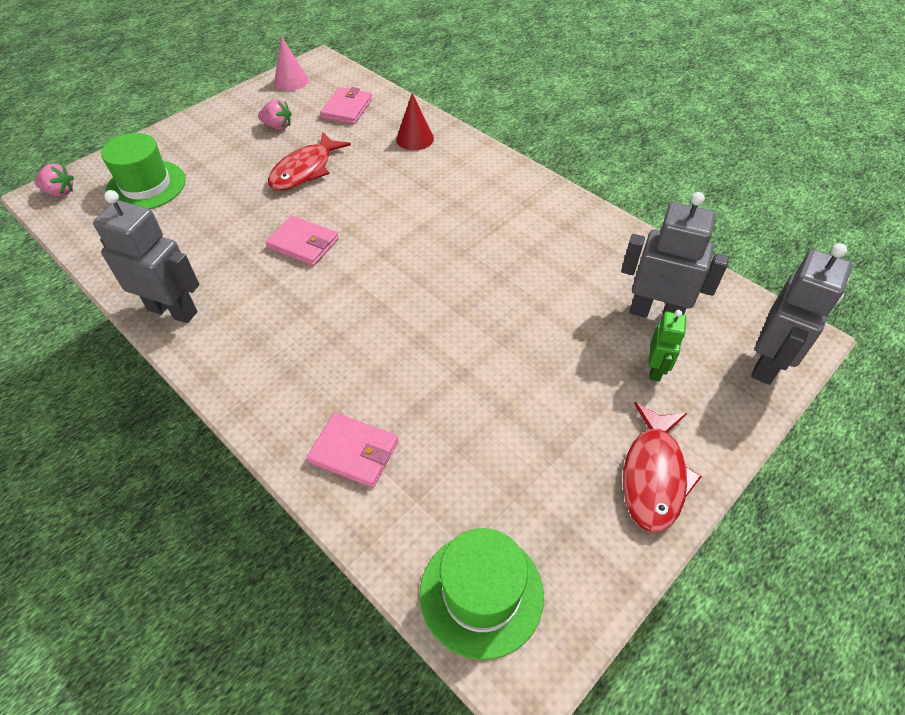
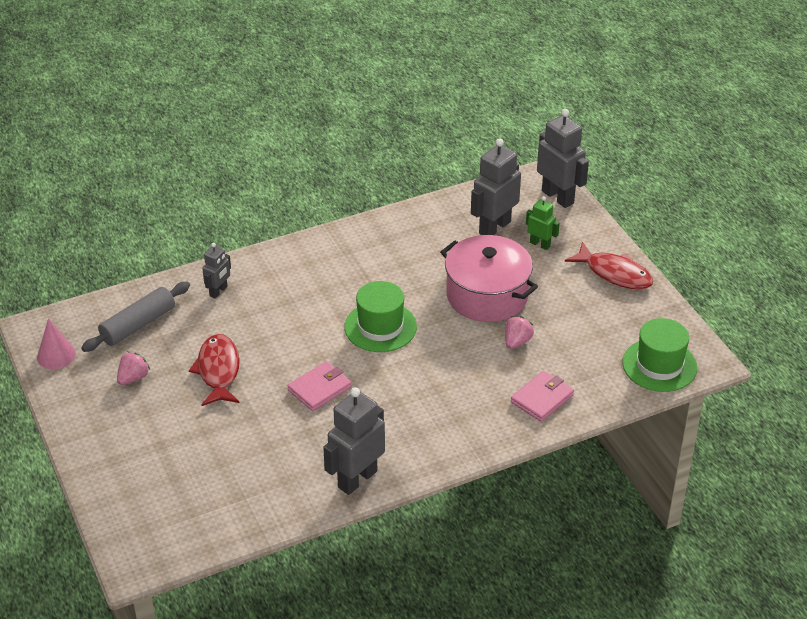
camera: 70 degrees left, 10 degrees down
(60, 192) = (137, 552): pink strawberry -> pink strawberry (517, 342)
(146, 186) = (169, 485): green hat -> green hat (380, 327)
(305, 170) = (218, 370): red fish -> red fish turned 150 degrees counterclockwise
(347, 109) = (138, 325): pink wallet -> grey rolling pin
(415, 139) = (218, 291): red cone -> grey robot
(522, 340) = (487, 295): none -> pink pot

